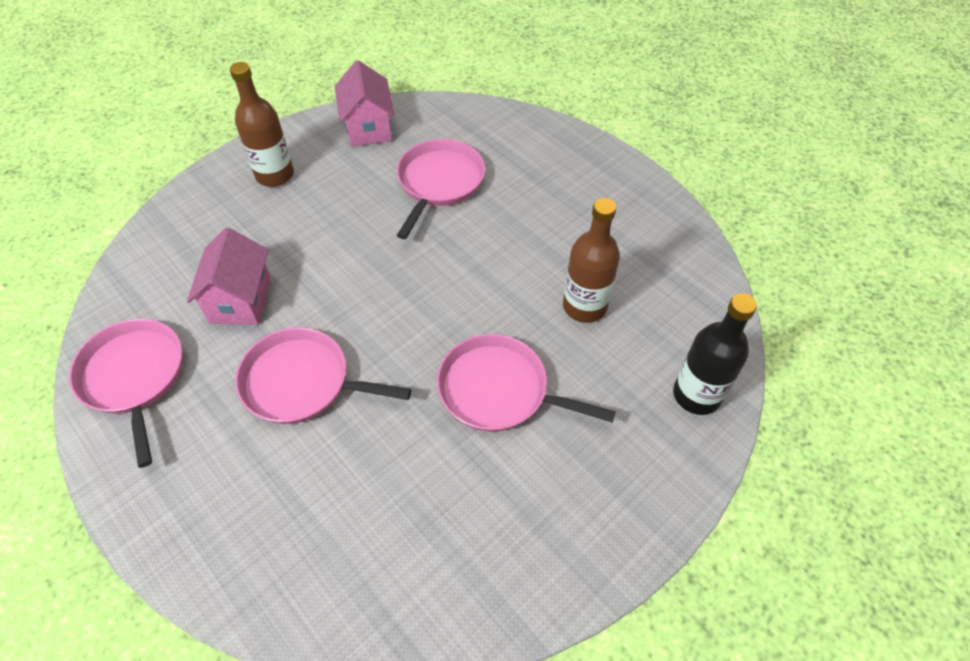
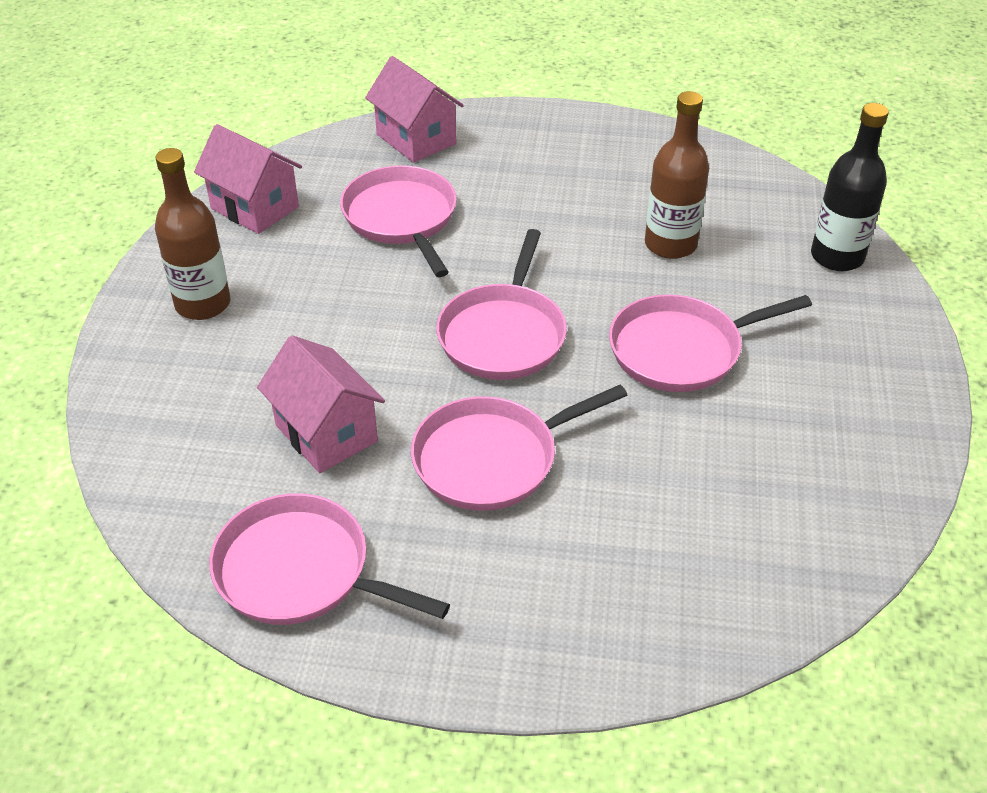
camera: 40 degrees left, 10 degrees down
(404, 302) = (503, 335): none -> pink pan
(510, 131) = (416, 139): none -> pink house

